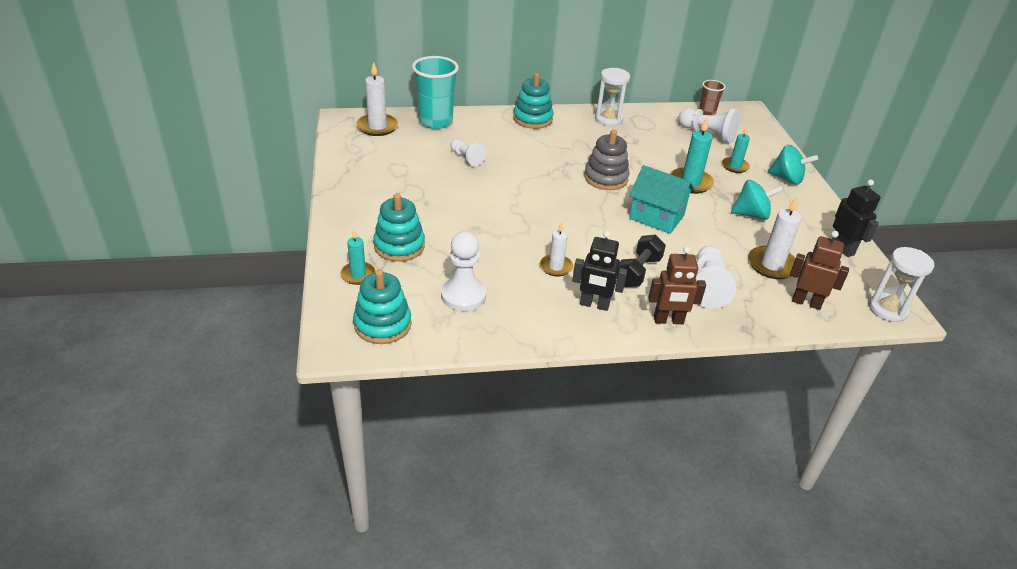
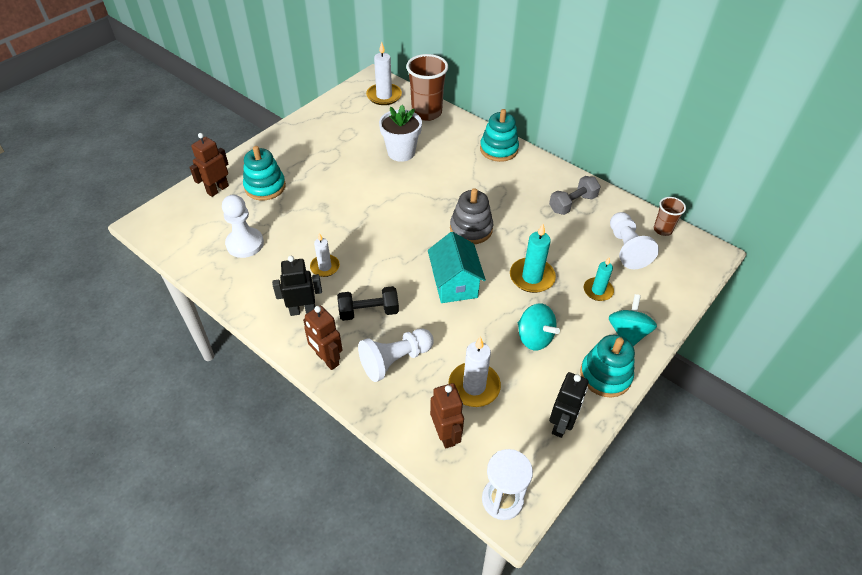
camera: 50 degrees right, 10 degrees up
(358, 275) = (217, 189): turquoise candle -> brown robot
(382, 324) = (181, 228): turquoise stacking toy -> turquoise stacking toy (605, 375)
(435, 121) = (426, 113): turquoise cup -> brown cup
(466, 158) = (401, 152): white pawn -> white flower pot
(594, 305) = (302, 310): black robot -> black robot turned 105 degrees clockwise
(608, 119) = (559, 184): white hourglass -> none
(636, 126) = (572, 204): none -> grey dumbbell
(787, 179) = (627, 333): turquoise spinning top -> turquoise spinning top turned 150 degrees counterclockwise

